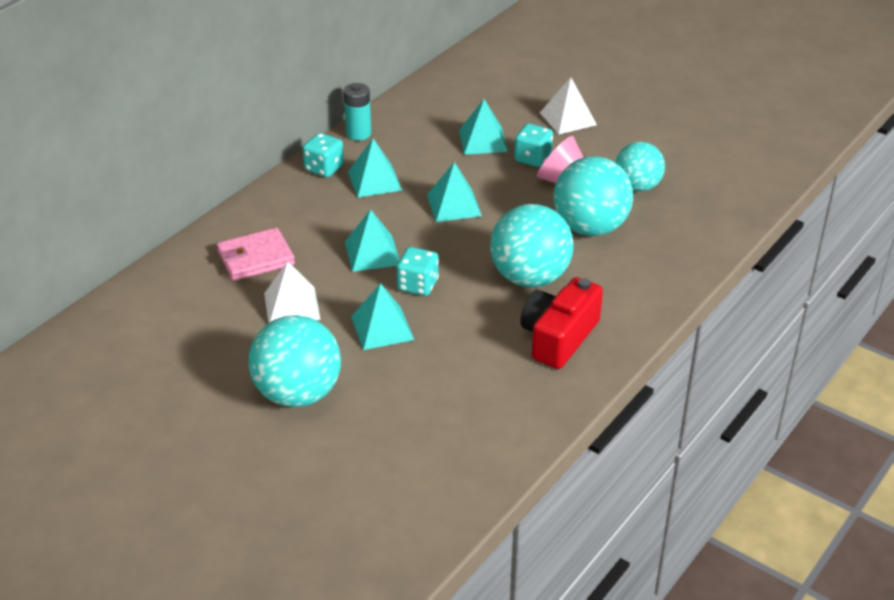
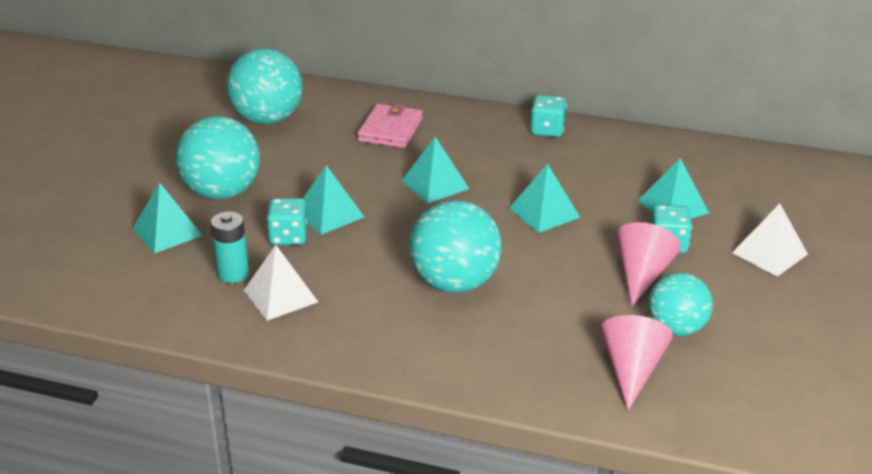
camera: 70 degrees right, 5 degrees down
(255, 258) = (390, 130): pink wallet -> pink wallet turned 60 degrees clockwise
(292, 306) = (335, 162): white pyramid -> white pyramid (280, 296)
(358, 133) = (619, 134): turquoise battery -> turquoise battery (233, 273)
(374, 180) = (549, 160): turquoise pyramid -> turquoise pyramid (167, 232)
(418, 285) = (402, 219): turquoise dice -> turquoise dice (288, 237)
(559, 337) = (367, 320): red camera -> none
(590, 228) = (569, 307): turquoise ball -> turquoise ball (267, 119)
(676, 220) = (631, 370): none -> pink cone

